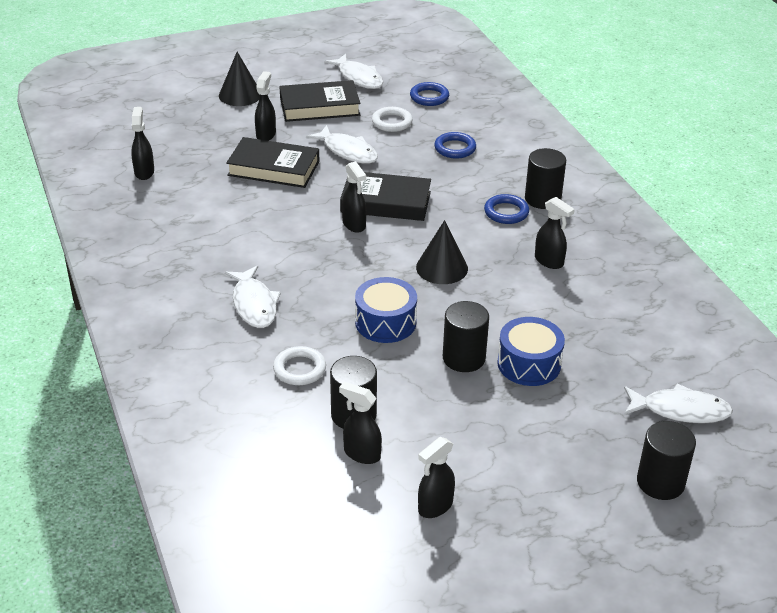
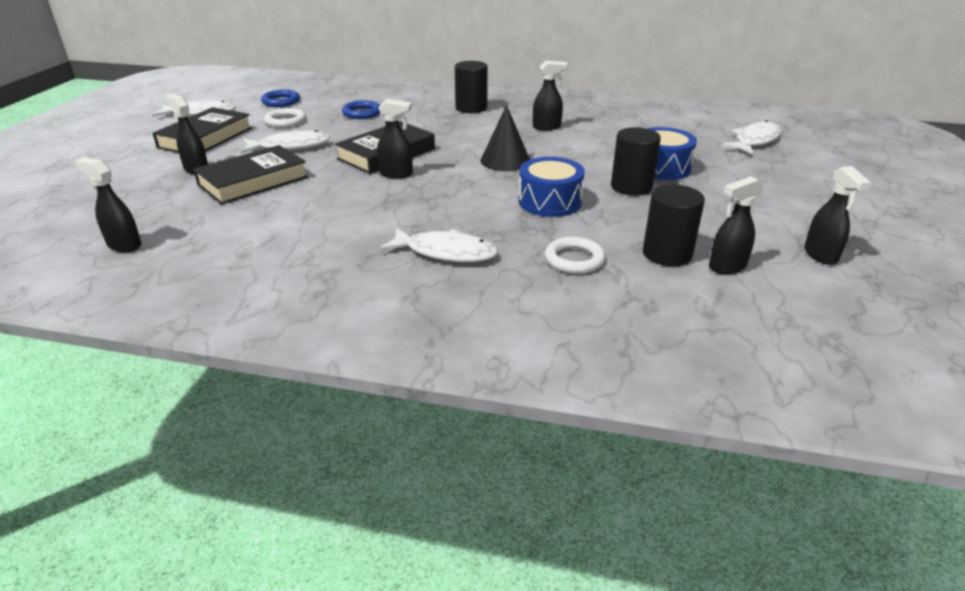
camera: 55 degrees left, 5 degrees down
(240, 95) = (110, 162): black cone -> none
(506, 212) = (469, 122): blue ring -> none
(660, 482) = (830, 168): black cylinder -> none

